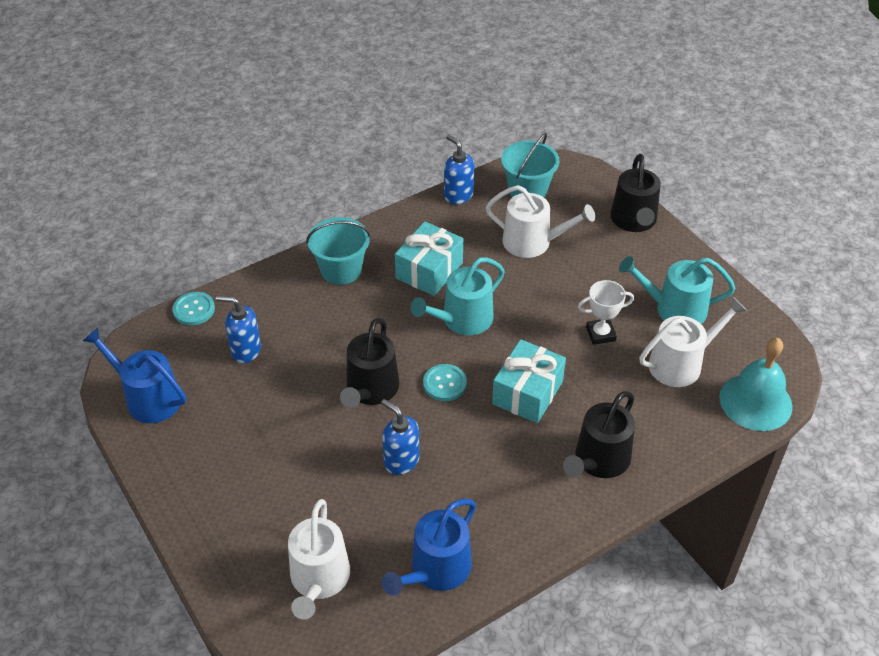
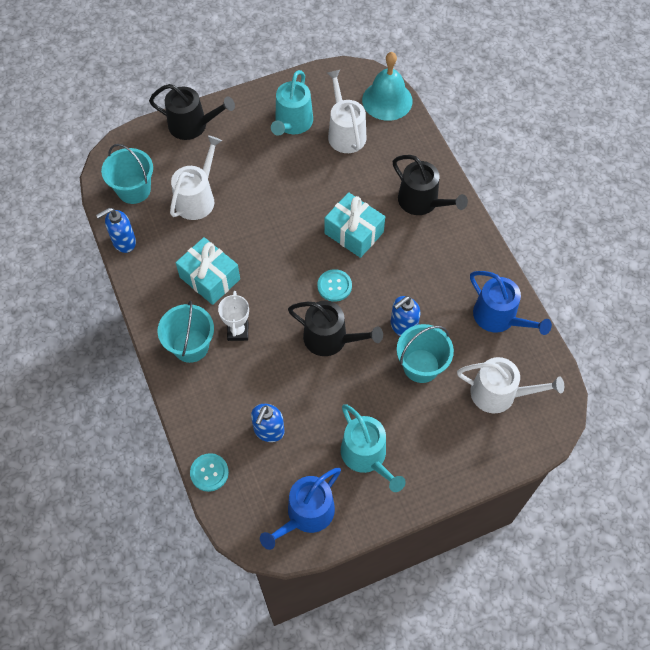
camera: 80 degrees left, 15 degrees up
(348, 486) = (421, 366): none -> turquoise bucket
(462, 320) = (271, 263): turquoise watering can -> turquoise watering can (367, 456)
(600, 334) = (306, 174): white trophy -> white trophy (238, 331)

